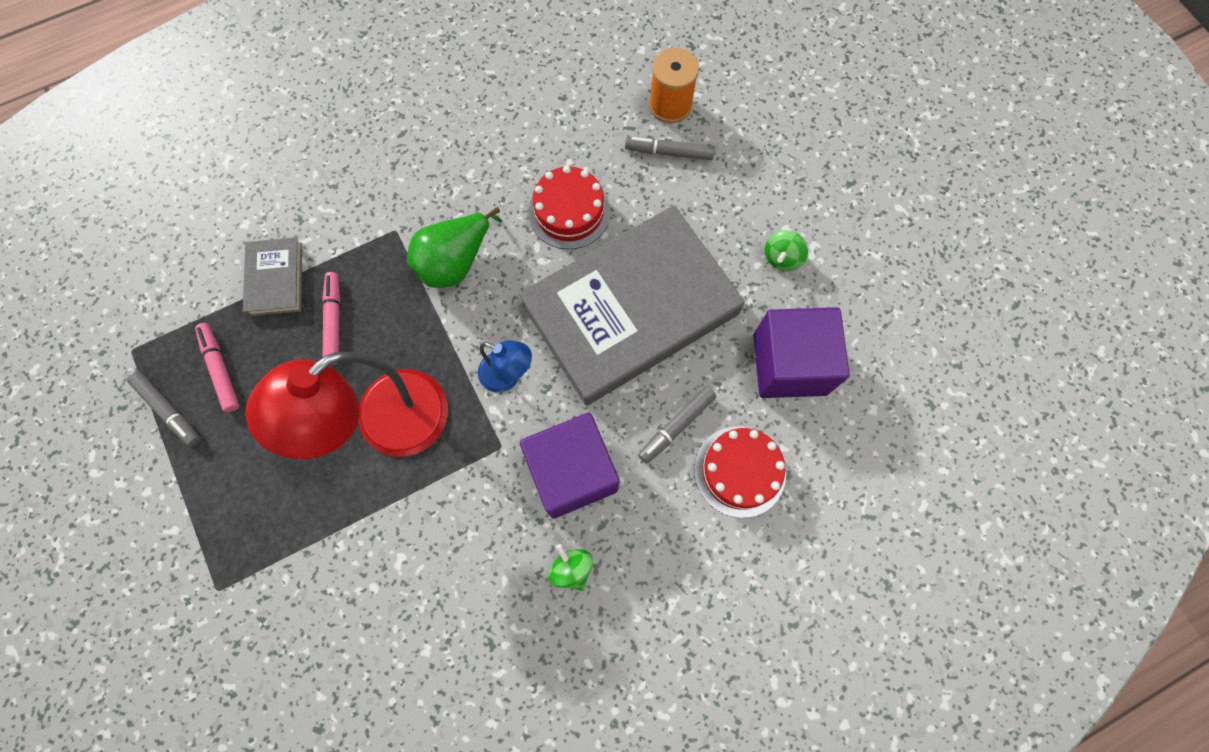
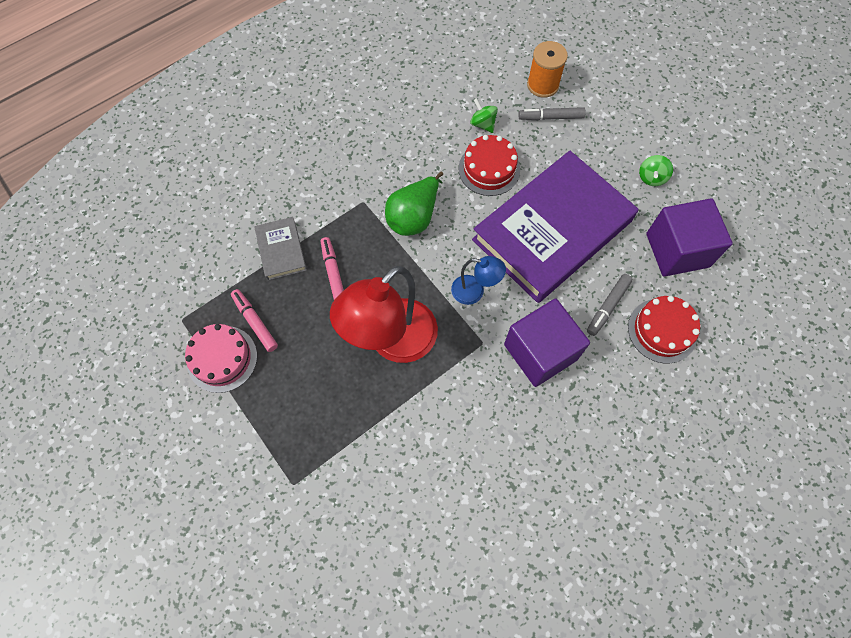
camera: 10 degrees left, 5 degrees down
(168, 410) = (222, 359): grey marker -> pink cake
(571, 568) = (558, 420): green spinning top -> green spinning top (483, 124)
(630, 309) = (552, 230): grey book -> purple book

